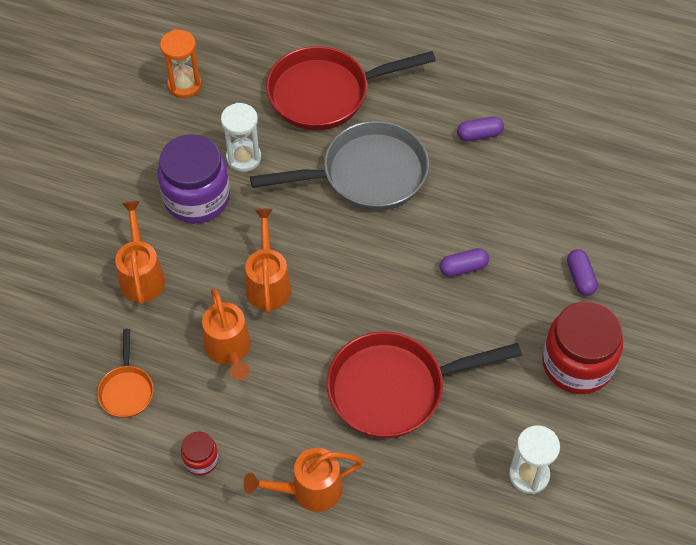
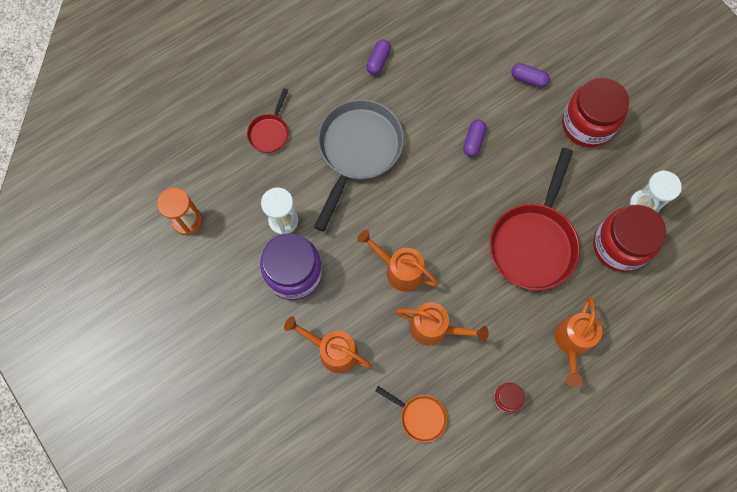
camera: 55 degrees left, 15 degrees up
(325, 94) = (270, 132): red pan -> red pan, size x0.49
(459, 476) = (619, 246): none -> red jar

